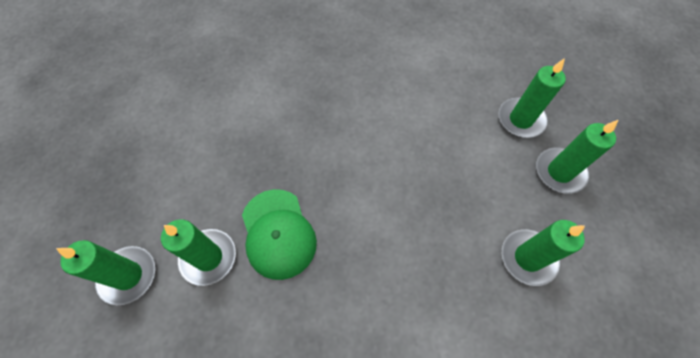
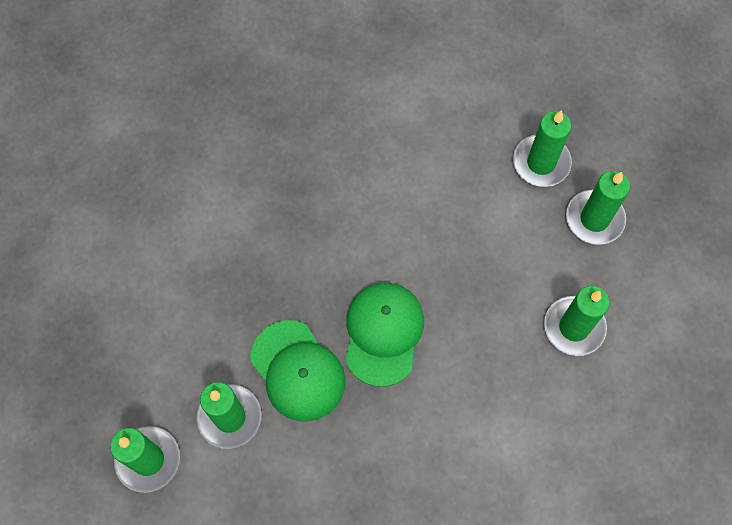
camera: 15 degrees left, 5 degrees up
(358, 221) = (383, 333): none -> green cap

